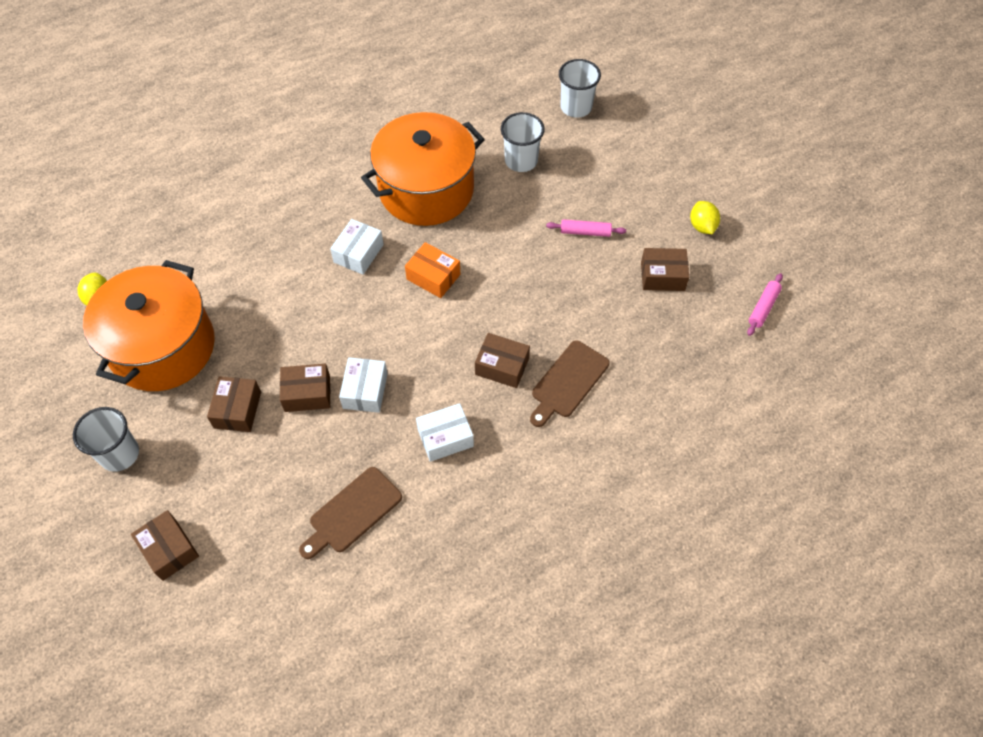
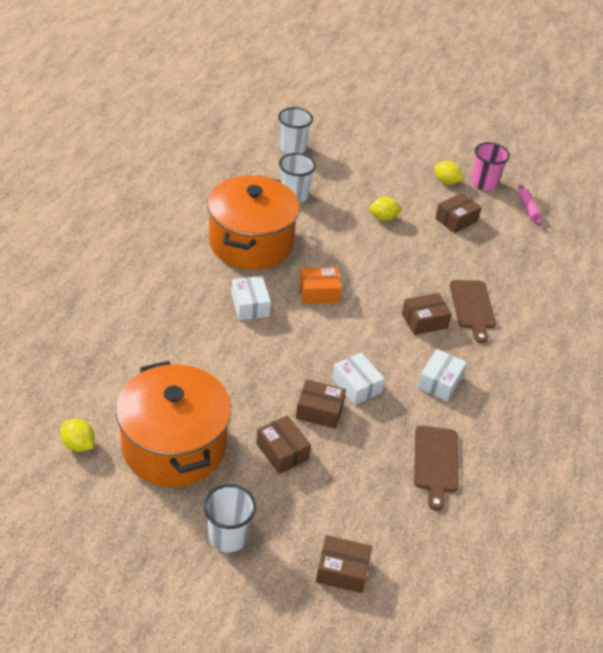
camera: 45 degrees left, 15 degrees down
(307, 393) = (319, 411): brown box -> brown box turned 60 degrees clockwise
(585, 232) = (383, 218): pink rolling pin -> yellow lemon
(744, 250) = (484, 183): none -> pink cup

